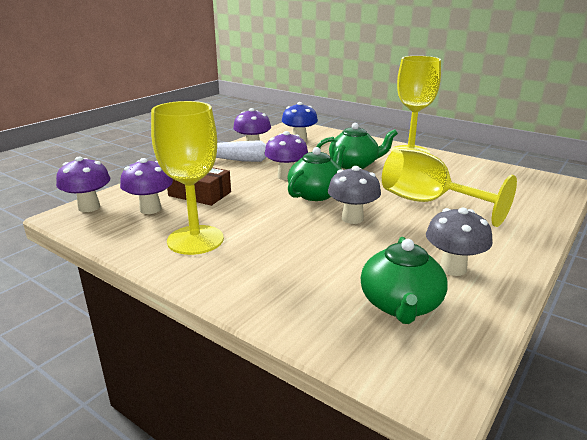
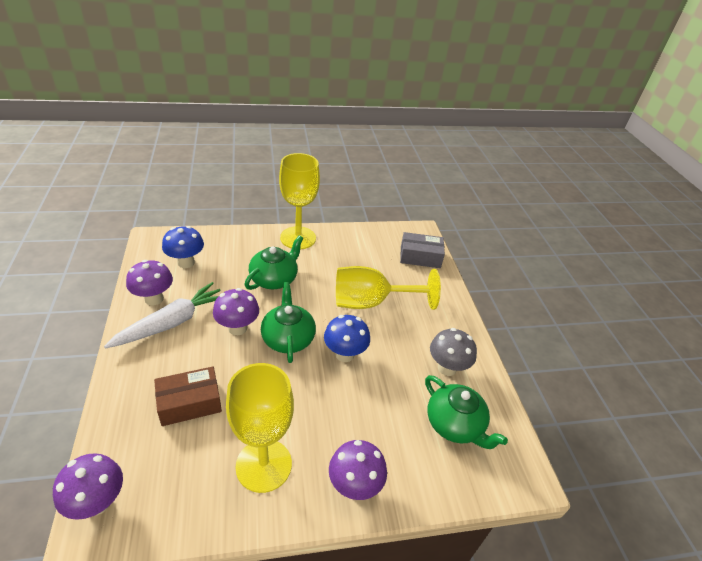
camera: 50 degrees left, 15 degrees up
(150, 209) = (170, 457): purple mushroom -> purple mushroom (354, 485)
(352, 218) = (345, 354): grey mushroom -> blue mushroom
(535, 196) = (420, 257): none -> grey box

